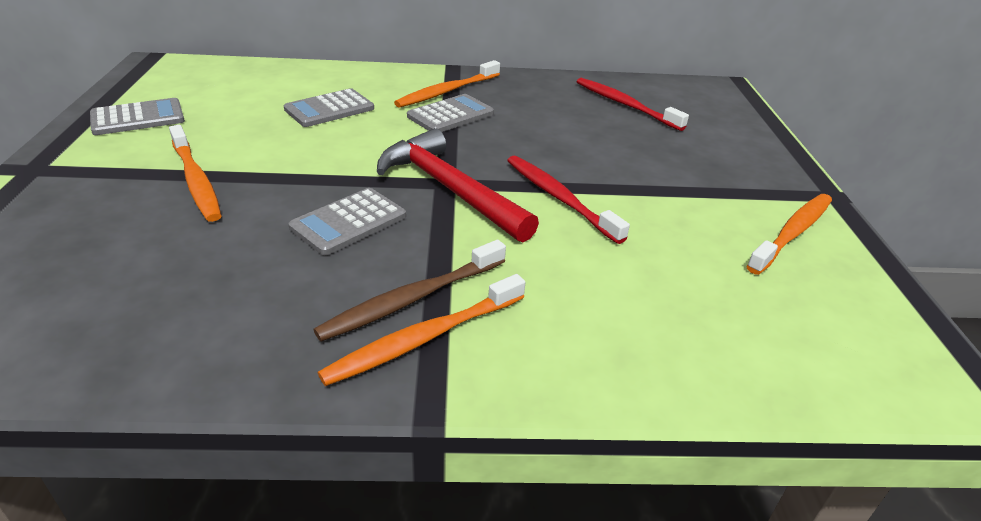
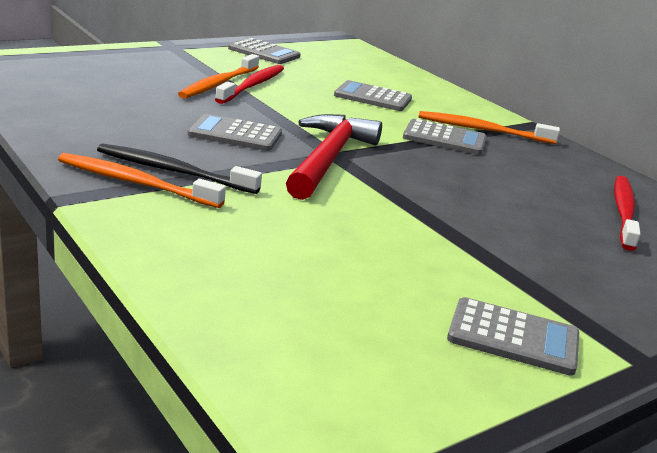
camera: 55 degrees right, 10 degrees down
(411, 299) = (172, 171): brown toothbrush -> black toothbrush
(559, 197) = (384, 203): red toothbrush -> red toothbrush (253, 85)
(792, 232) = (513, 337): orange toothbrush -> grey calculator

